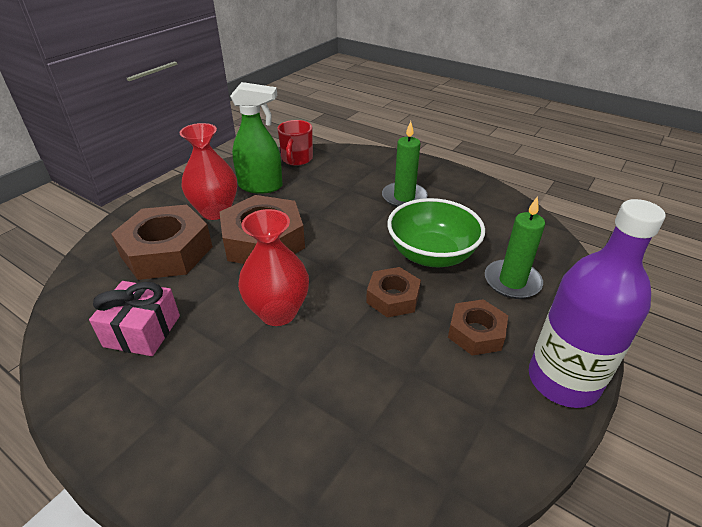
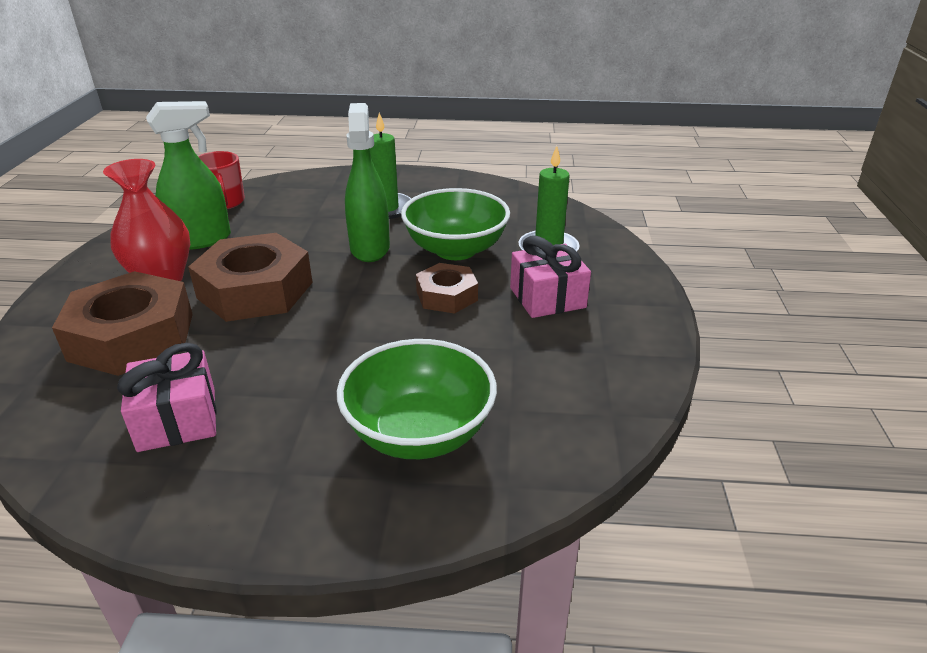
camera: 30 degrees left, 5 degrees down
(278, 312) = (333, 347): red vase -> none
(279, 422) = (419, 432): none -> green bowl
(366, 231) = (370, 248): none -> green spray bottle
(476, 333) = (547, 298): brown nut -> pink gift
(563, 380) = (644, 307): purple bottle -> none

